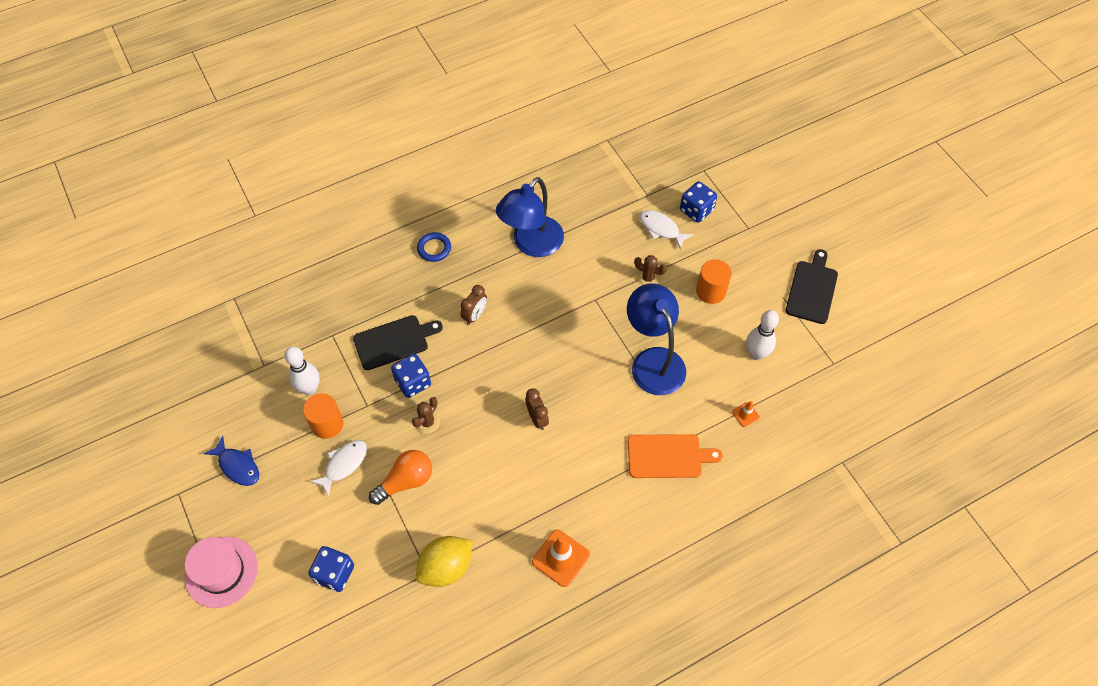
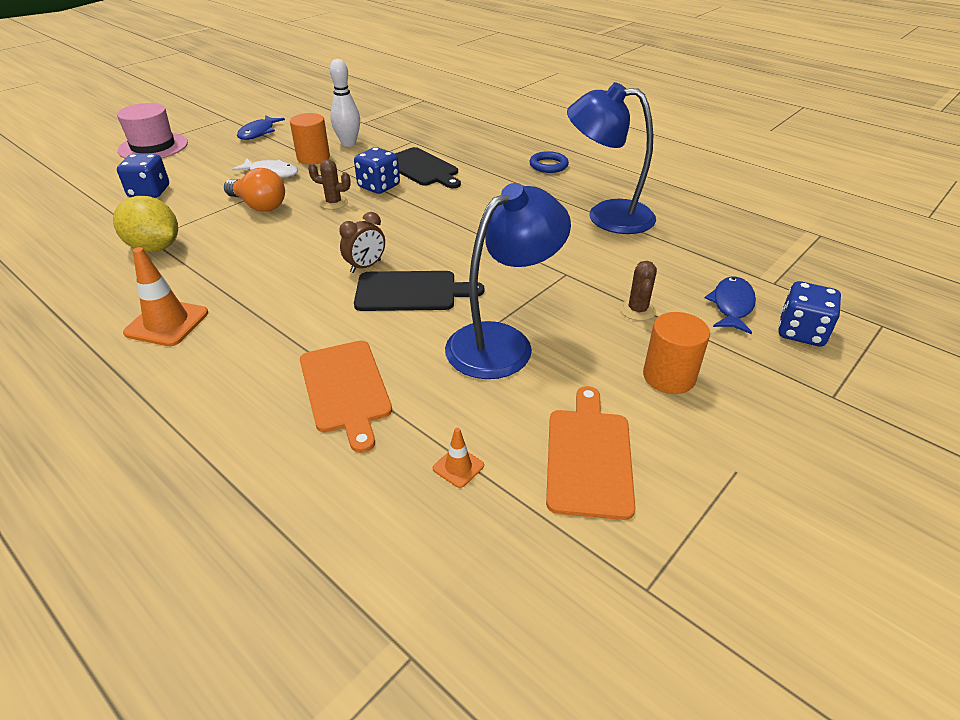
camera: 70 degrees right, 20 degrees down
(475, 315) = (483, 202): brown clock -> none
(661, 229) = (731, 305): white fish -> blue fish
(756, 354) = (588, 457): white bowling pin -> orange cutting board
(812, 289) = (791, 514): black cutting board -> black cutting board (411, 291)

